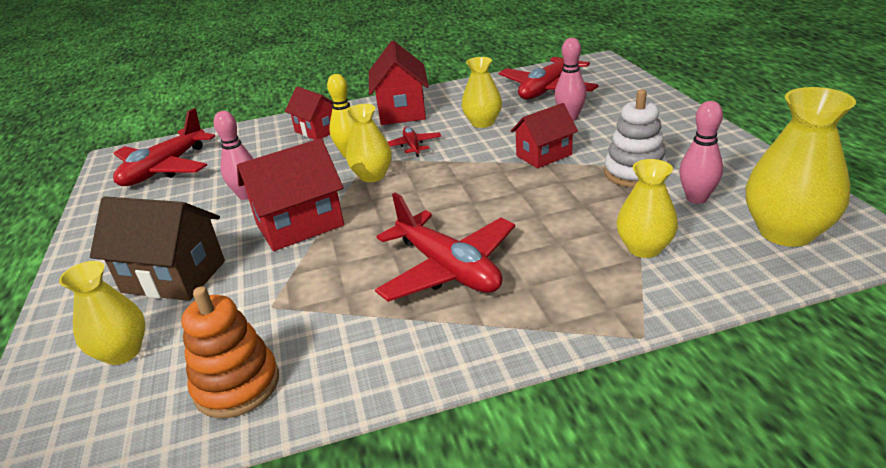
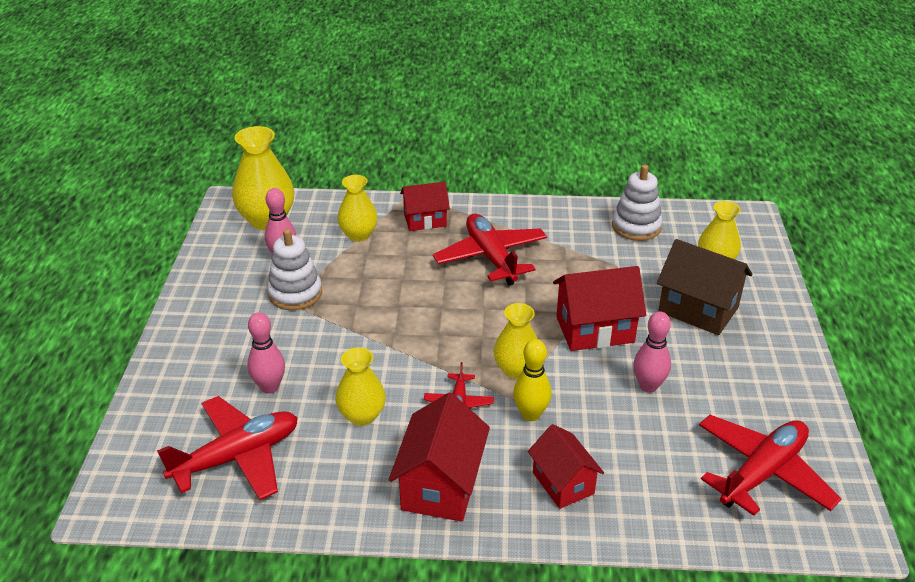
camera: 165 degrees left, 5 degrees up
(237, 385) = (636, 226): orange stacking toy -> white stacking toy
(544, 155) = (344, 339): red house -> red house (425, 220)

